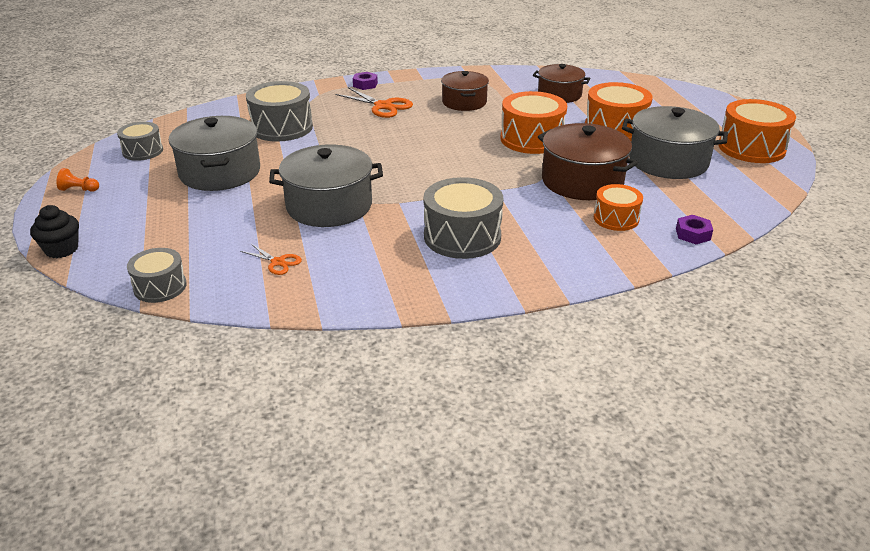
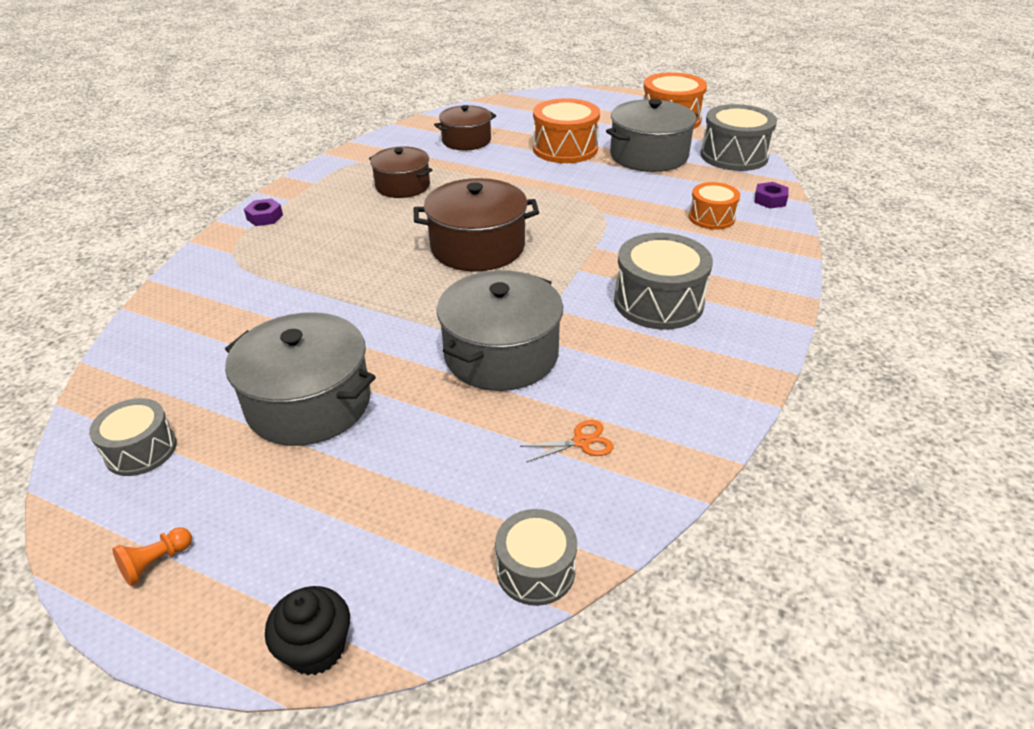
camera: 50 degrees left, 5 degrees up
(282, 127) = (270, 311): grey drum -> grey drum (734, 156)
(383, 106) = (333, 229): orange scissors -> none
(531, 139) = (527, 189): orange drum -> none
(582, 181) = (633, 202): brown pot -> brown pot (477, 247)

